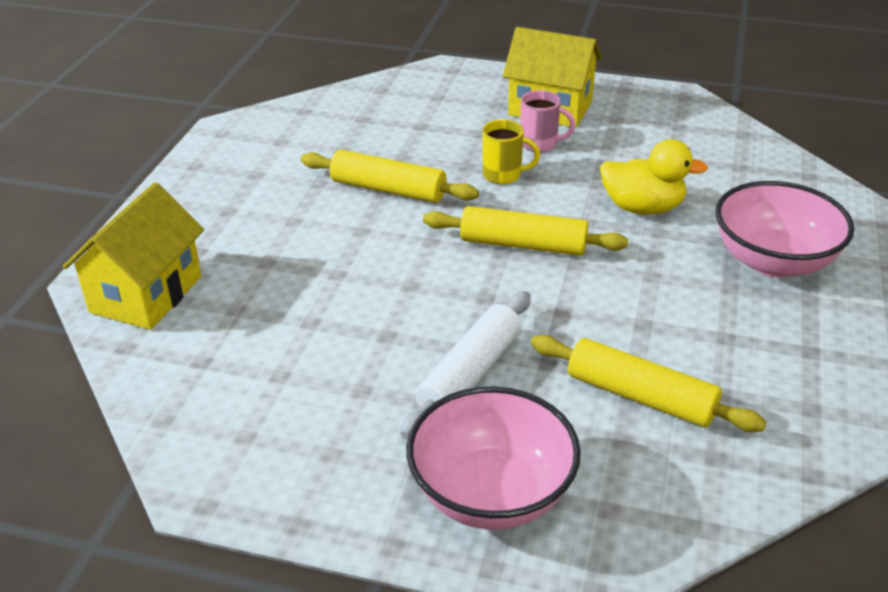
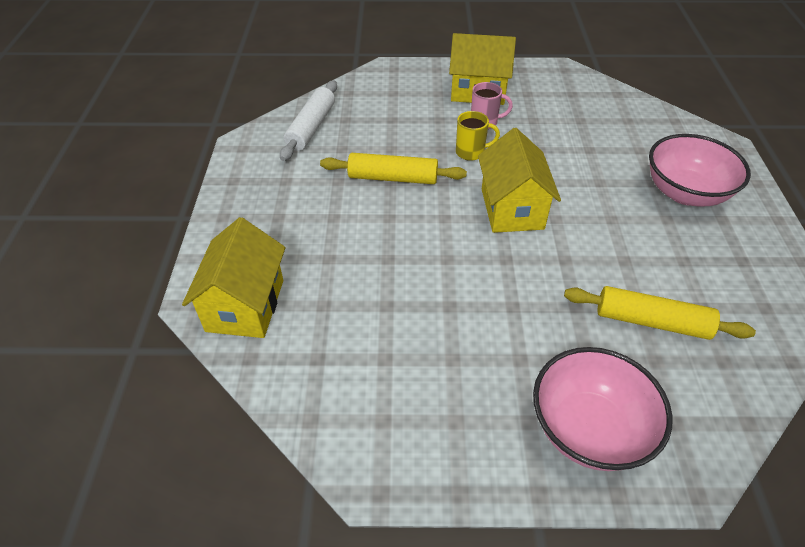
camera: 15 degrees left, 10 degrees up
(470, 374) = (526, 328): white rolling pin -> white rolling pin (311, 127)
(523, 244) = (512, 209): yellow rolling pin -> yellow house
(642, 208) = (579, 164): yellow duck -> none

